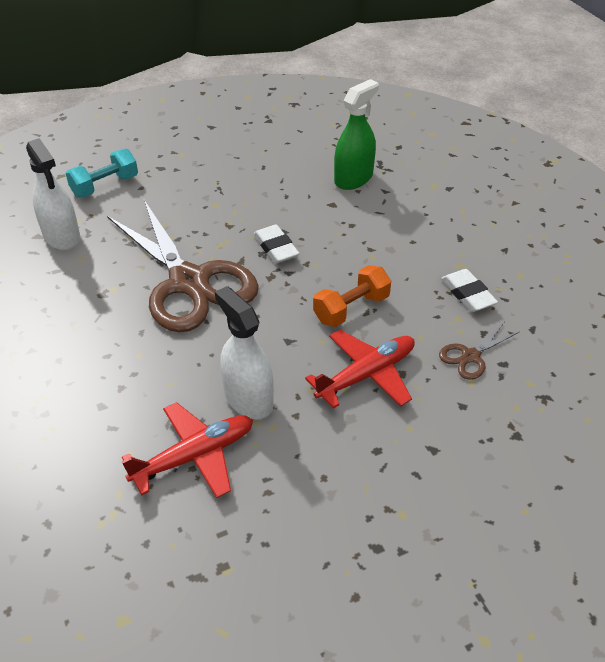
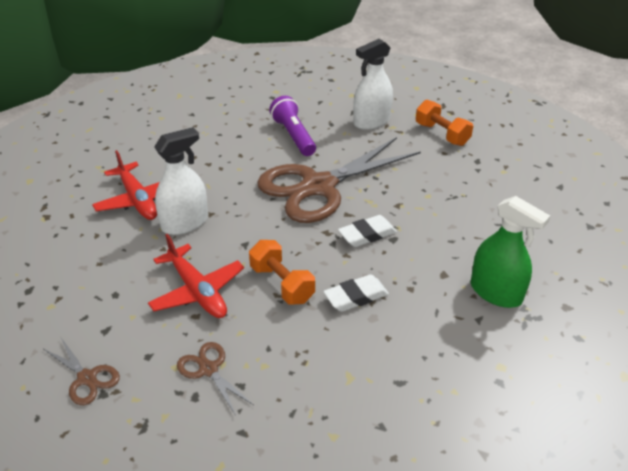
camera: 90 degrees right, 5 degrees down
(75, 304) = (293, 136): none -> purple flashlight
(105, 186) = (442, 134): turquoise dumbbell -> orange dumbbell
(468, 294) = (300, 378): white eraser -> white eraser (356, 297)
(501, 452) = (87, 378): none -> brown scissors

